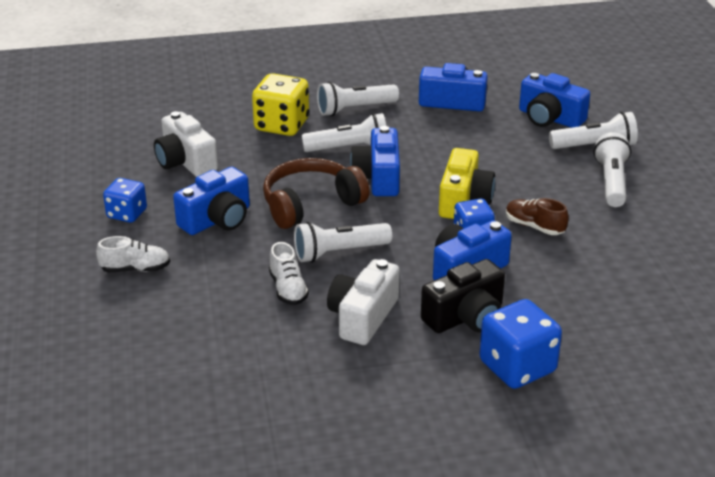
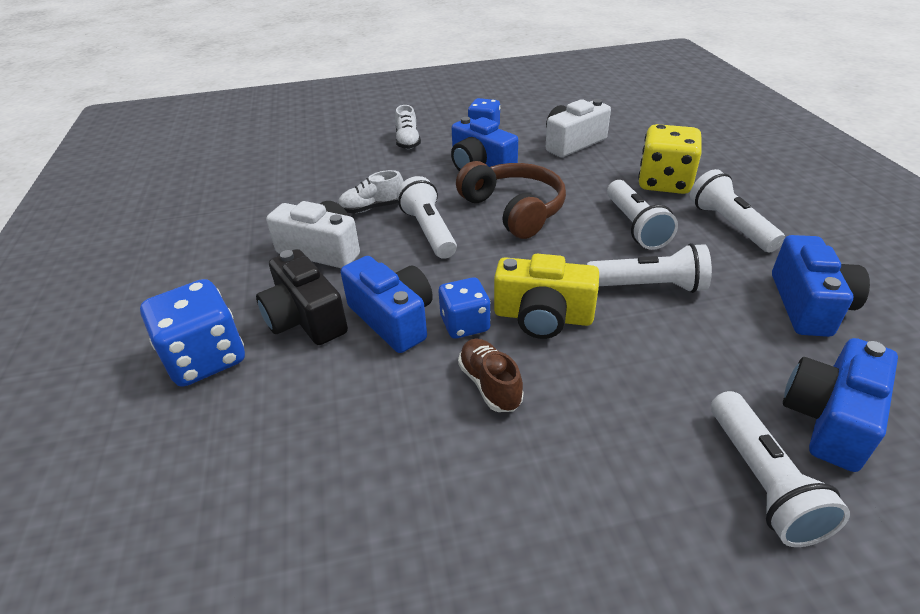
camera: 90 degrees right, 5 degrees up
(378, 178) = (577, 249): blue camera -> none
(534, 226) = (490, 384): brown shoe -> brown shoe turned 60 degrees counterclockwise
(611, 182) = (640, 495): white flashlight -> white flashlight (649, 286)

